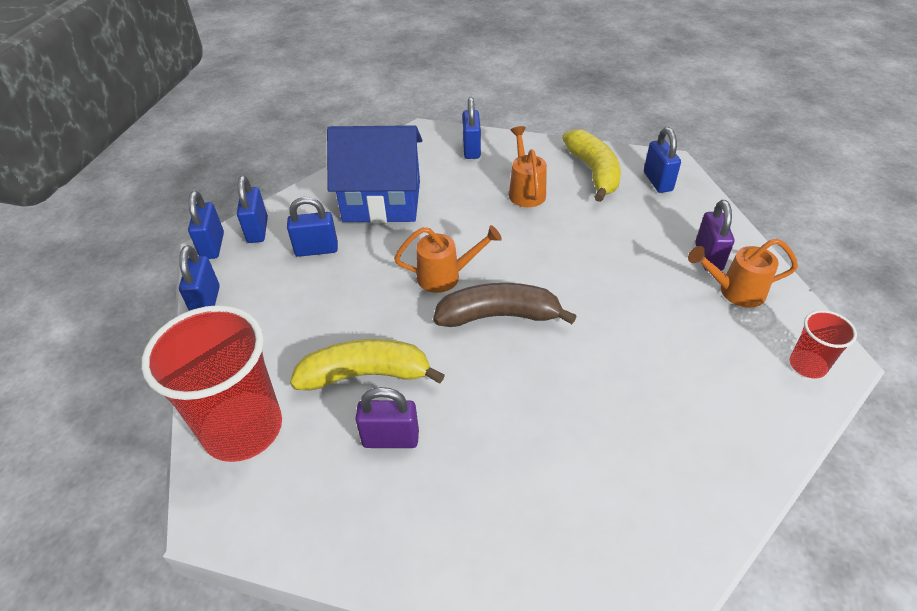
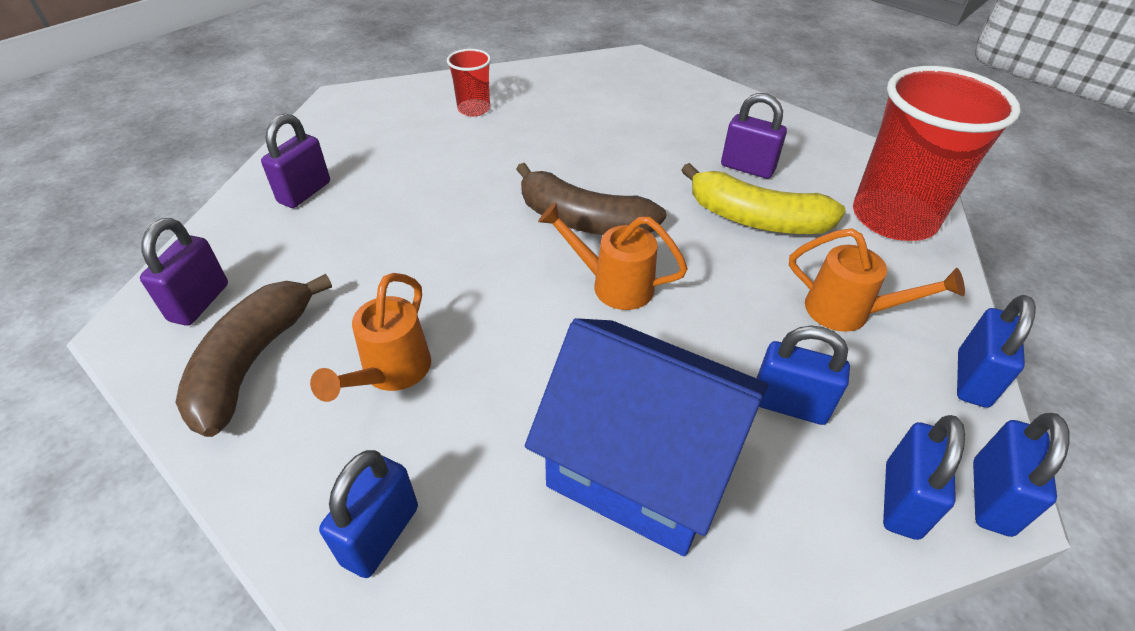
camera: 155 degrees left, 0 degrees up
(593, 172) = (252, 362): yellow banana -> brown banana
(658, 181) = (199, 302): blue padlock -> purple padlock
(735, 291) = (333, 158): orange watering can -> orange watering can (848, 312)
(807, 365) = (367, 101): red cup -> red cup (474, 109)

